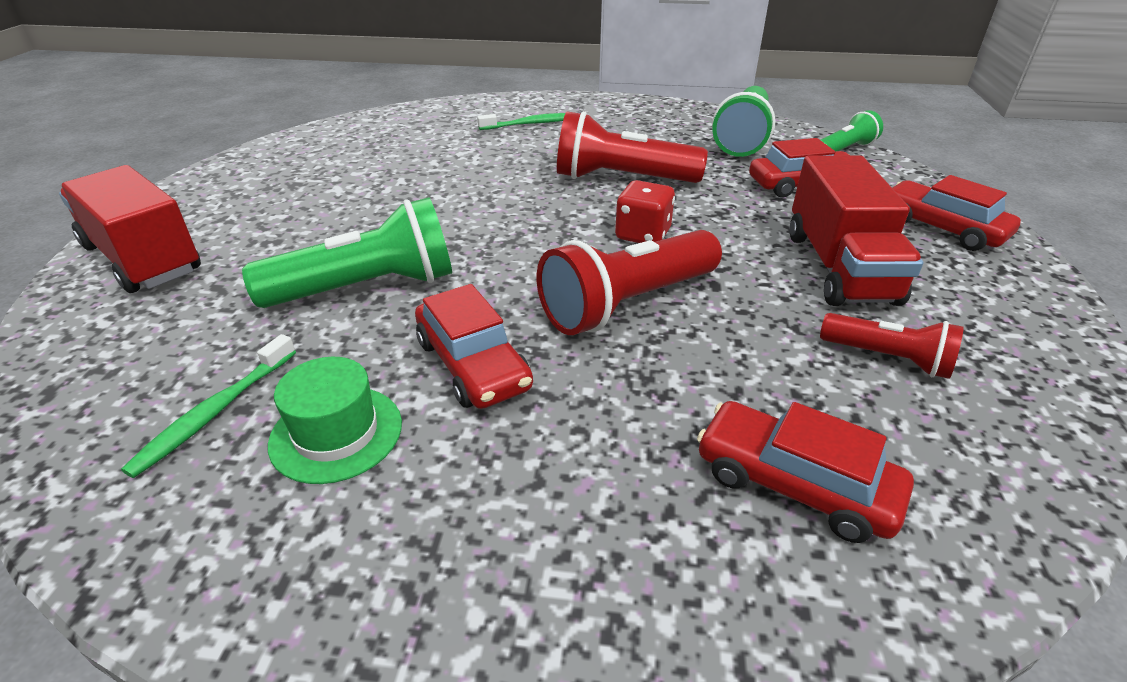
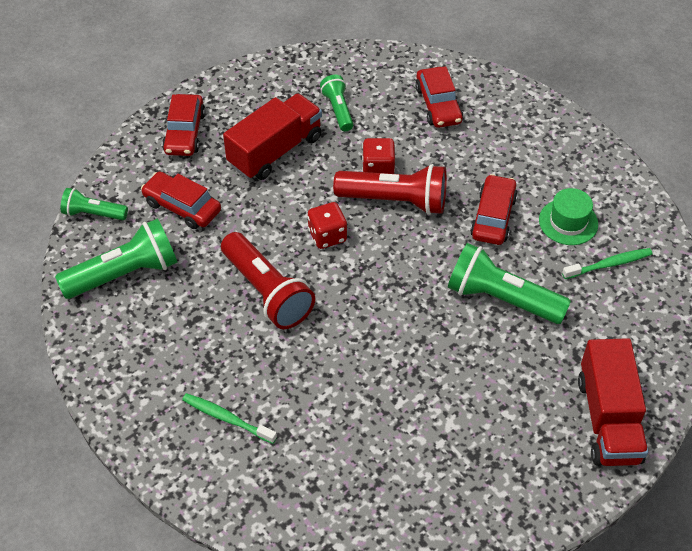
camera: 135 degrees left, 15 degrees up
(705, 323) = (378, 169): none -> red dice
(888, 358) = (338, 109): red flashlight -> green flashlight

